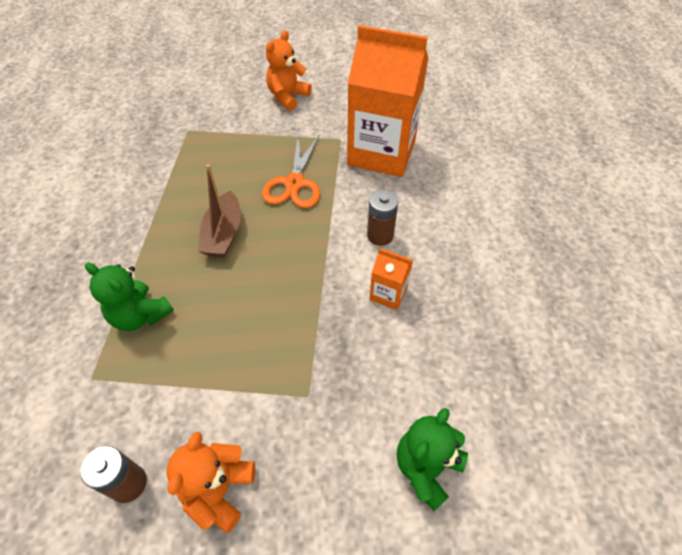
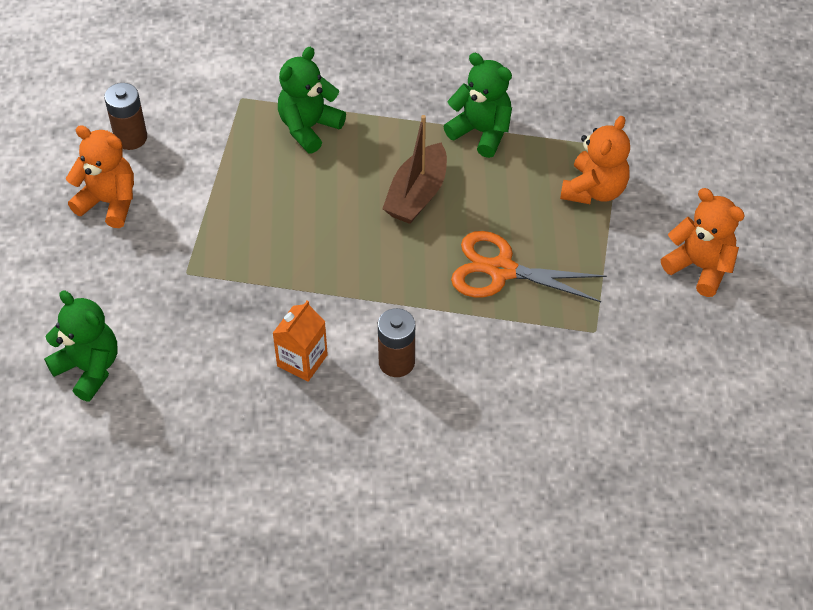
camera: 95 degrees right, 0 degrees up
(163, 199) = (481, 132): none -> green teddy bear
(223, 234) = (417, 195): brown boat -> brown boat turned 75 degrees counterclockwise
(224, 140) = (594, 190): none -> orange teddy bear
(381, 152) = (561, 383): orange carton -> none

